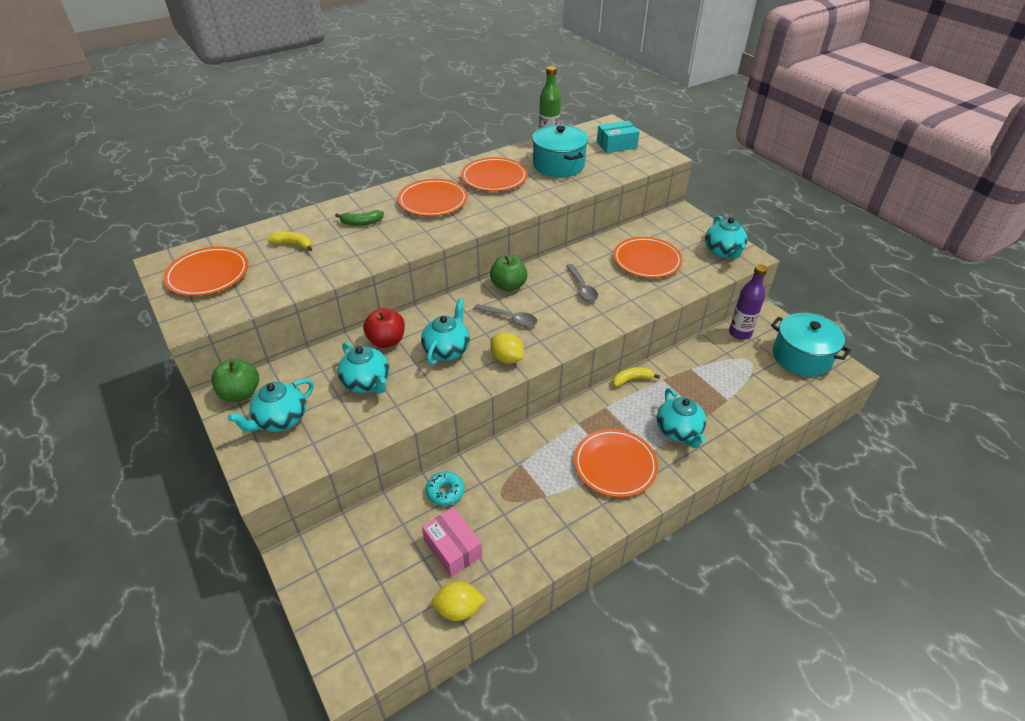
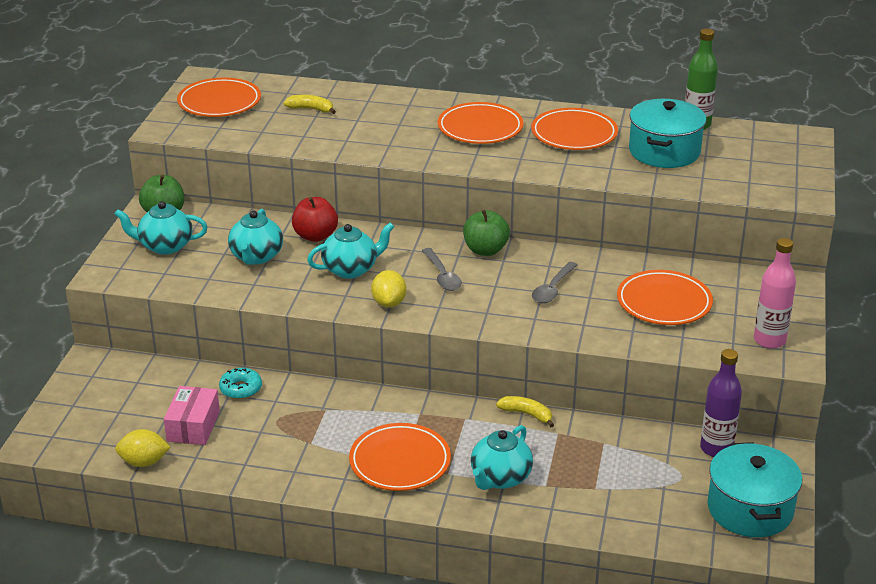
camera: 45 degrees right, 10 degrees down
(293, 245) = (311, 109): yellow banana -> yellow banana turned 45 degrees counterclockwise
(361, 223) = (390, 117): green banana -> none
(458, 609) = (144, 462): yellow lemon -> yellow lemon turned 45 degrees counterclockwise
(616, 145) = (770, 161): turquoise box -> none
(723, 252) = (769, 340): turquoise teapot -> pink bottle

